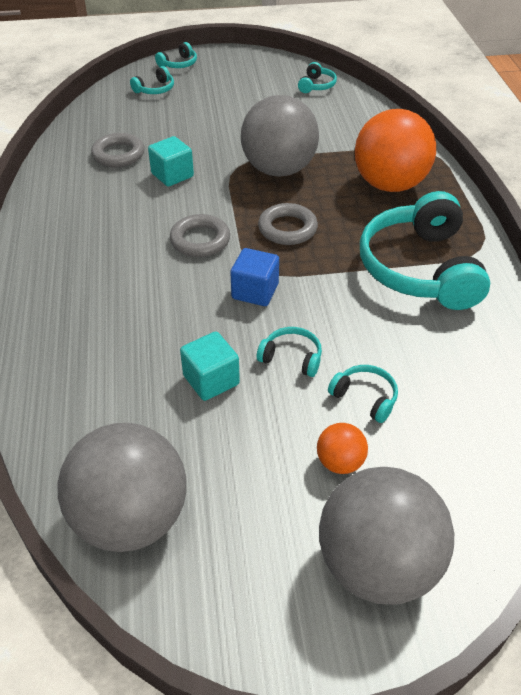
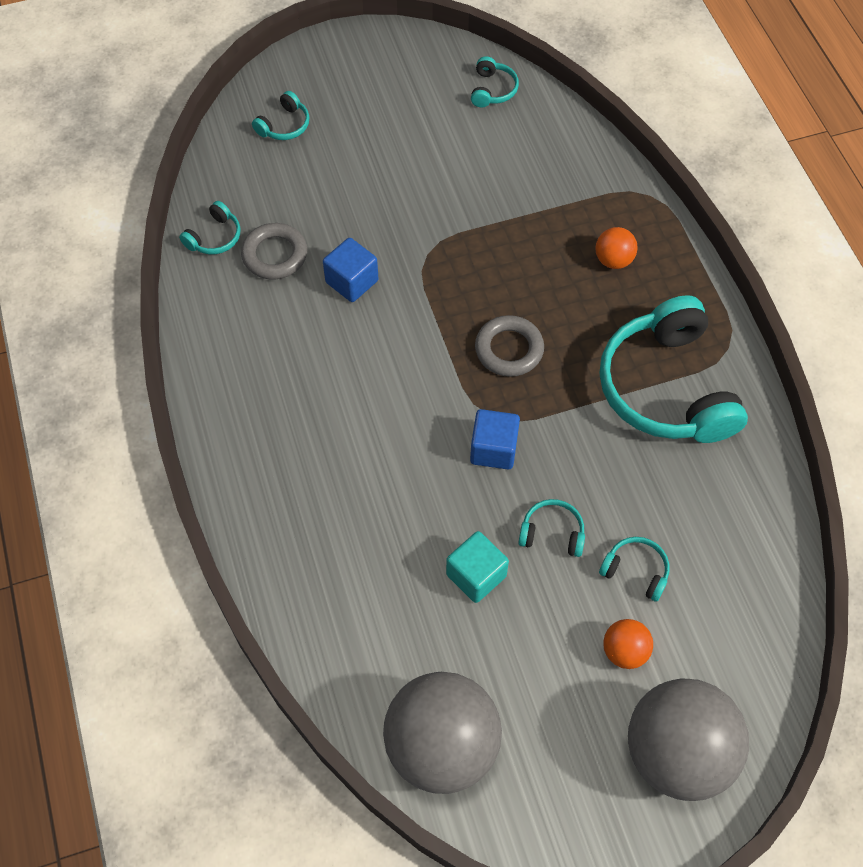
camera: 10 degrees left, 15 degrees up
(172, 175) = (352, 281): turquoise cube -> blue cube
(179, 64) = (301, 70): turquoise headphones -> turquoise headphones (214, 237)
(200, 240) = (413, 382): grey ring -> none
(279, 170) = (478, 253): grey ball -> none
(389, 185) = (613, 260): orange ball -> orange ball, size x0.44

